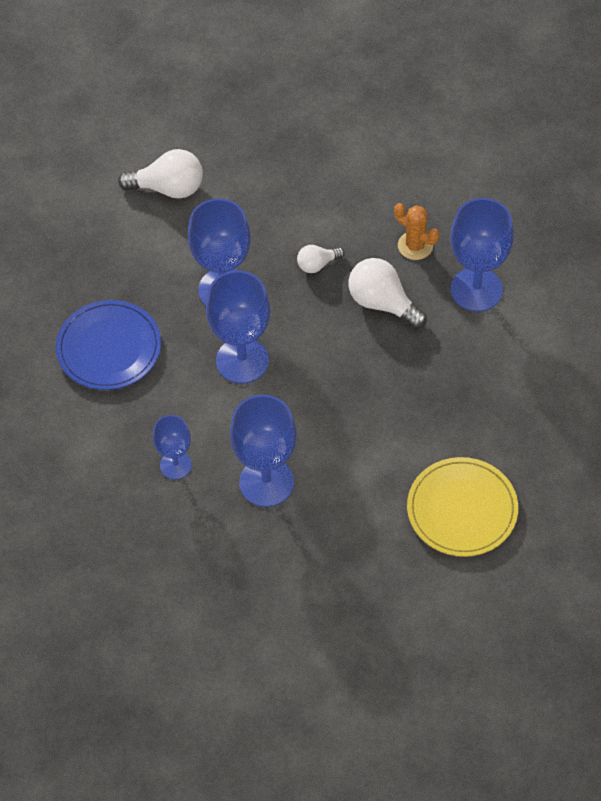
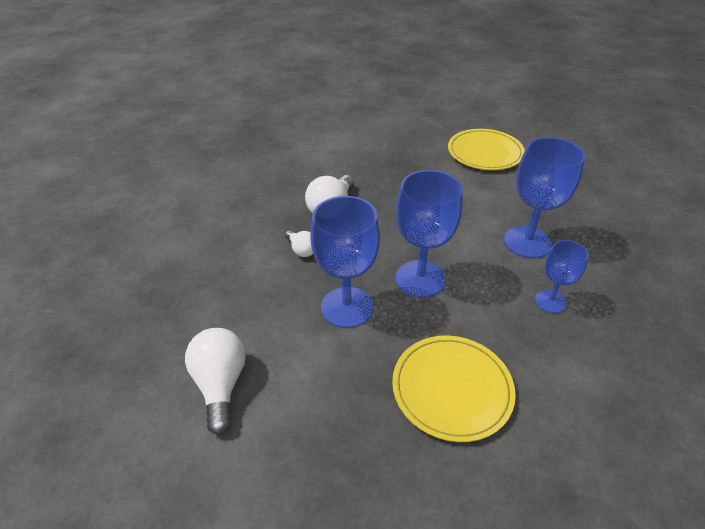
camera: 105 degrees left, 15 degrees down
(109, 348) = (452, 388): blue plate -> yellow plate
(415, 245) = (271, 200): orange cactus -> none
(476, 289) = (306, 168): blue goblet -> none

